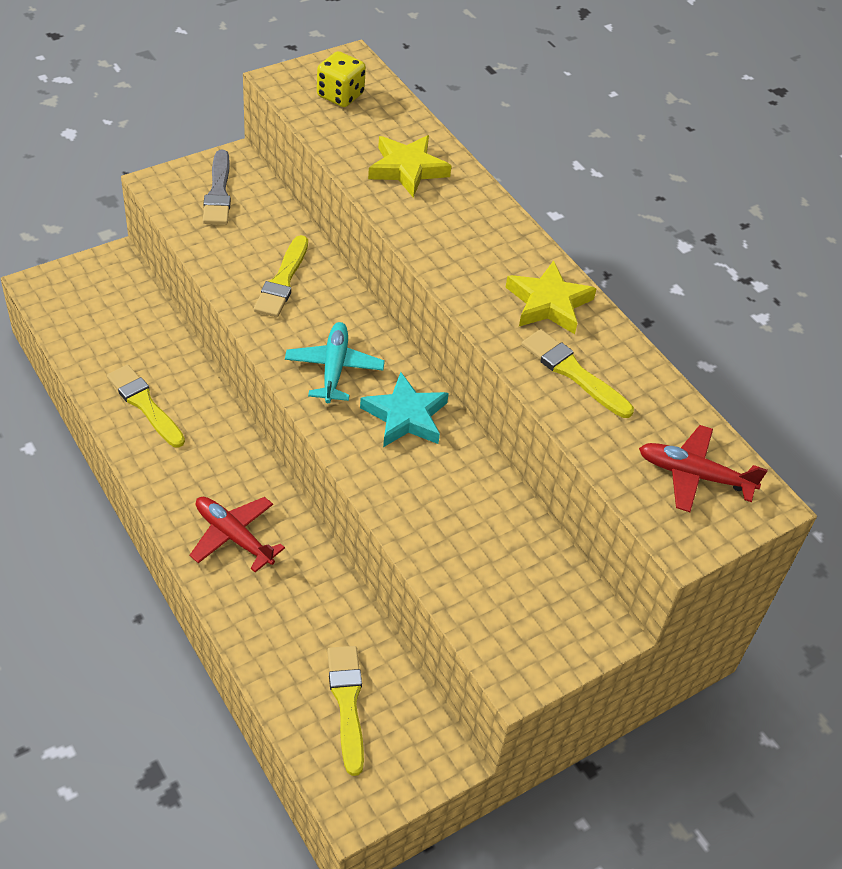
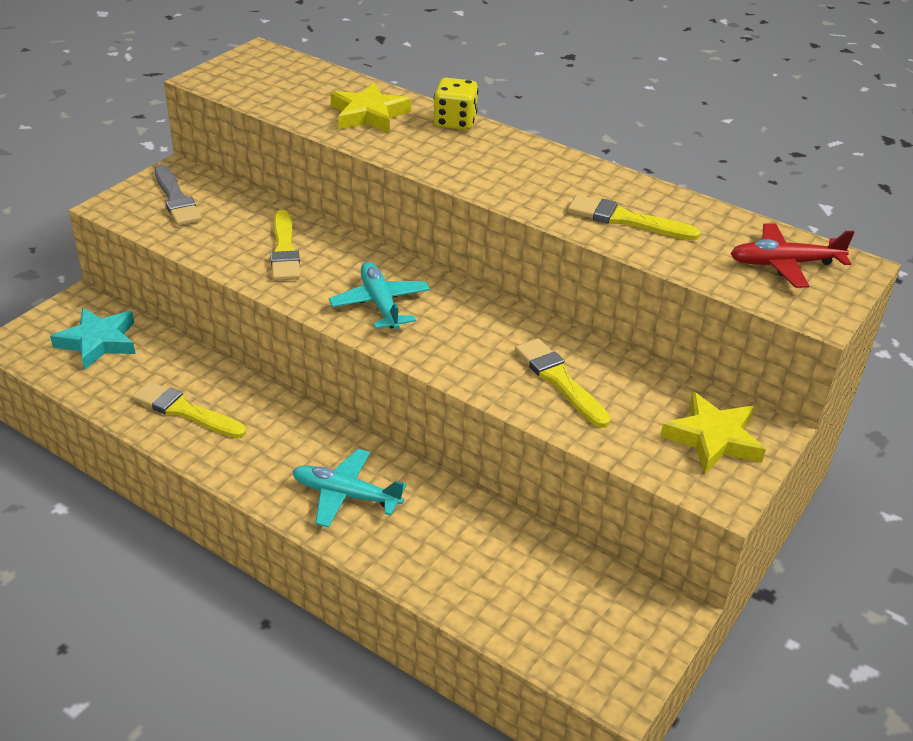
camera: 20 degrees left, 10 degrees down
(233, 536) = (346, 495): red plane -> turquoise plane
(340, 95) = (268, 78): yellow dice -> yellow dice (455, 122)
(347, 703) = (549, 600): yellow brush -> yellow brush (559, 380)
(405, 416) = (472, 322): turquoise star -> turquoise star (98, 342)
(548, 303) = (565, 177): yellow star -> yellow star (713, 438)

